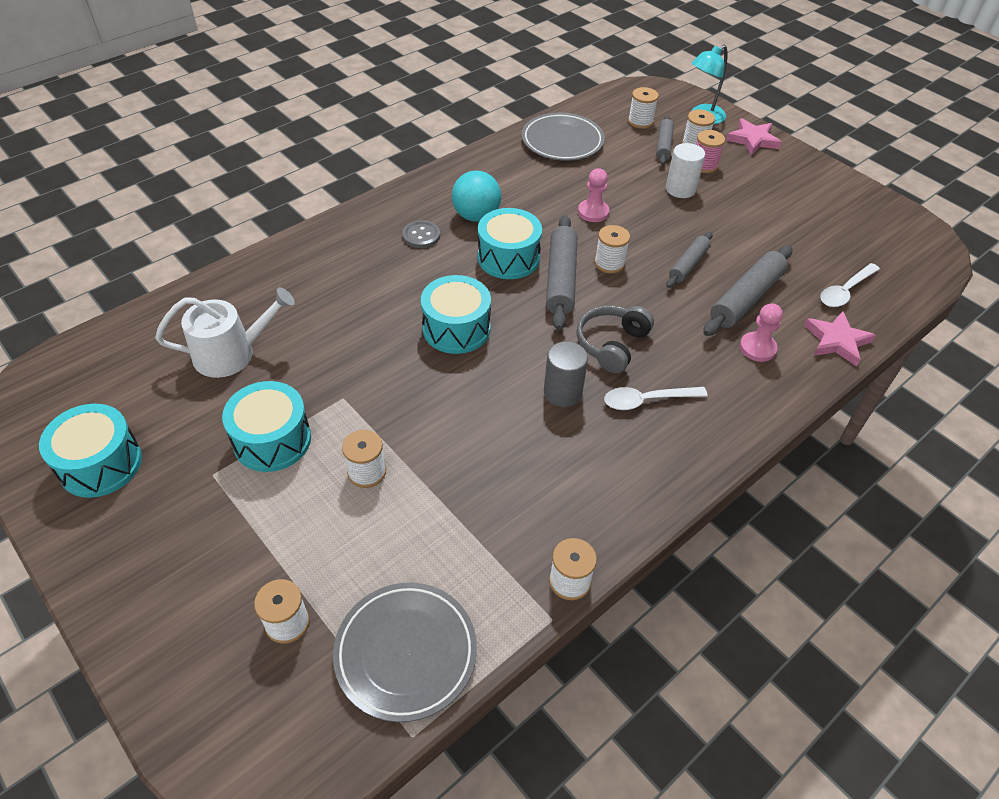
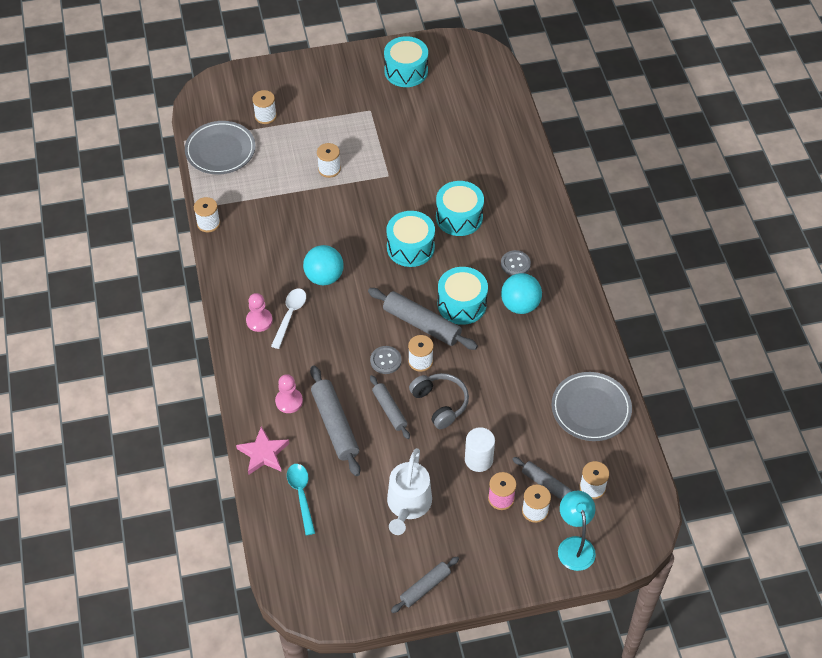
camera: 120 degrees right, 5 degrees up
(232, 353) = (456, 137): white watering can -> white watering can (408, 505)
(272, 440) = (377, 138): turquoise drum -> turquoise drum (459, 217)
(562, 392) = (324, 277): grey cylinder -> turquoise ball
(593, 212) = (483, 381): pink pawn -> pink pawn (259, 321)
(612, 344) = (345, 322): grey headphones -> grey headphones (440, 403)
(633, 290) = (385, 360): none -> grey button
(752, 140) = (517, 565): pink star -> none
(831, 181) = (425, 587): none -> grey rolling pin
(844, 291) = (301, 495): white spoon -> turquoise spoon

